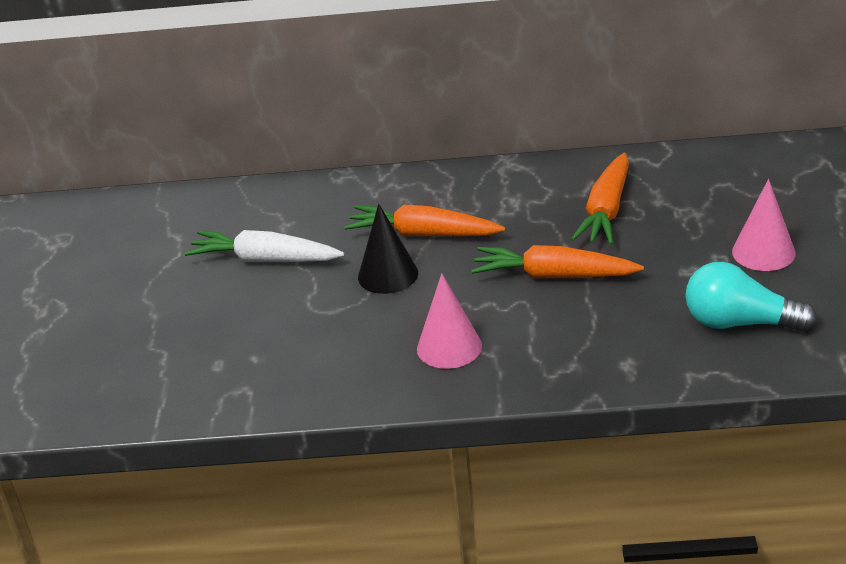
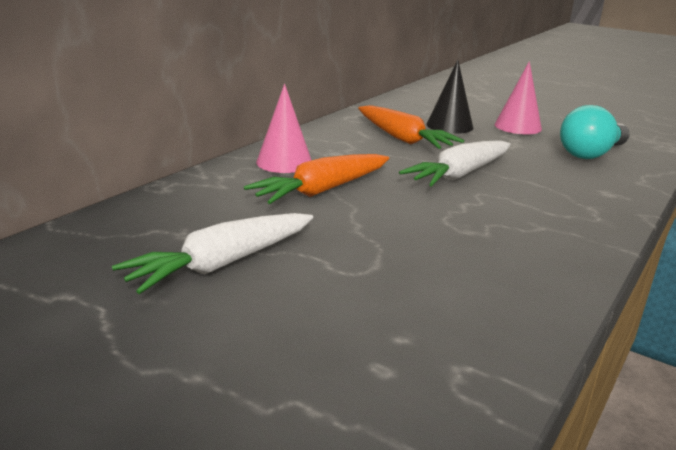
camera: 60 degrees left, 10 degrees down
(388, 275) = (358, 222): black cone -> black cone (449, 126)
(449, 347) = (512, 238): pink cone -> pink cone (284, 162)
(553, 275) = (459, 175): orange carrot -> white carrot

